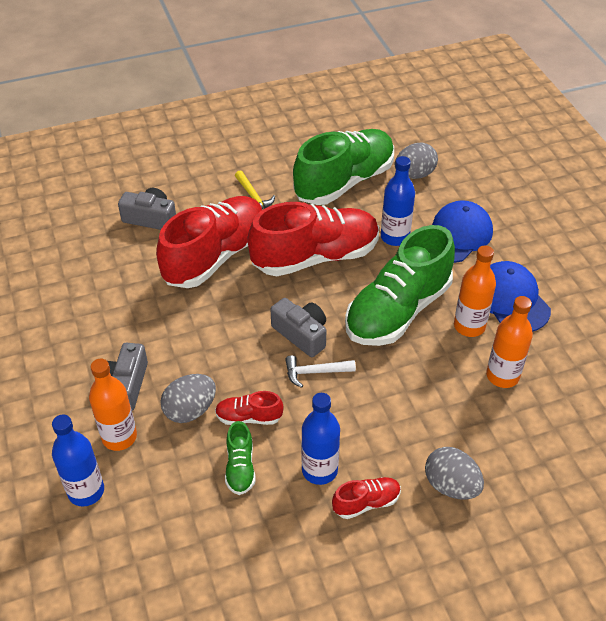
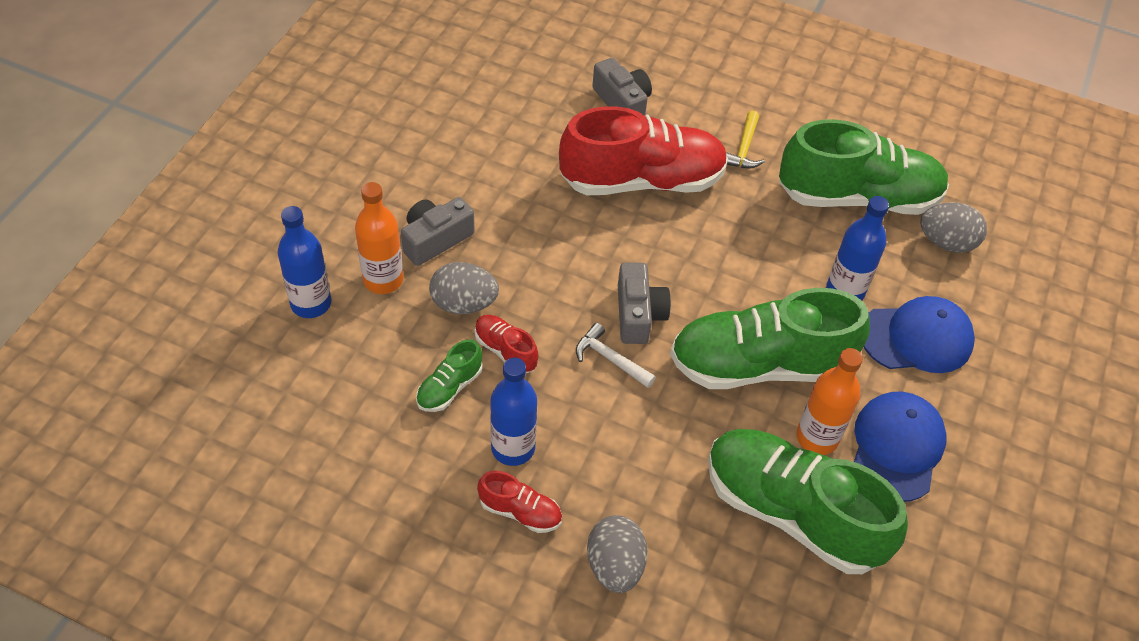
camera: 40 degrees right, 5 degrees up
(315, 257) = (738, 251): red shoe -> none
(502, 376) = (792, 512): orange bottle -> green shoe

